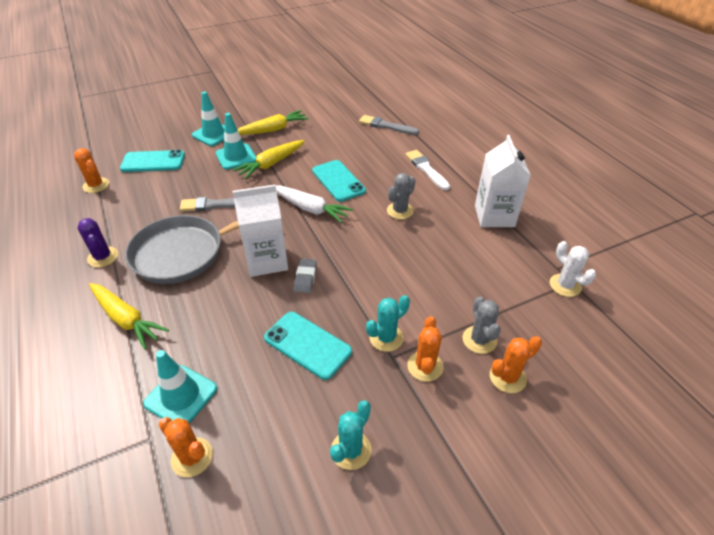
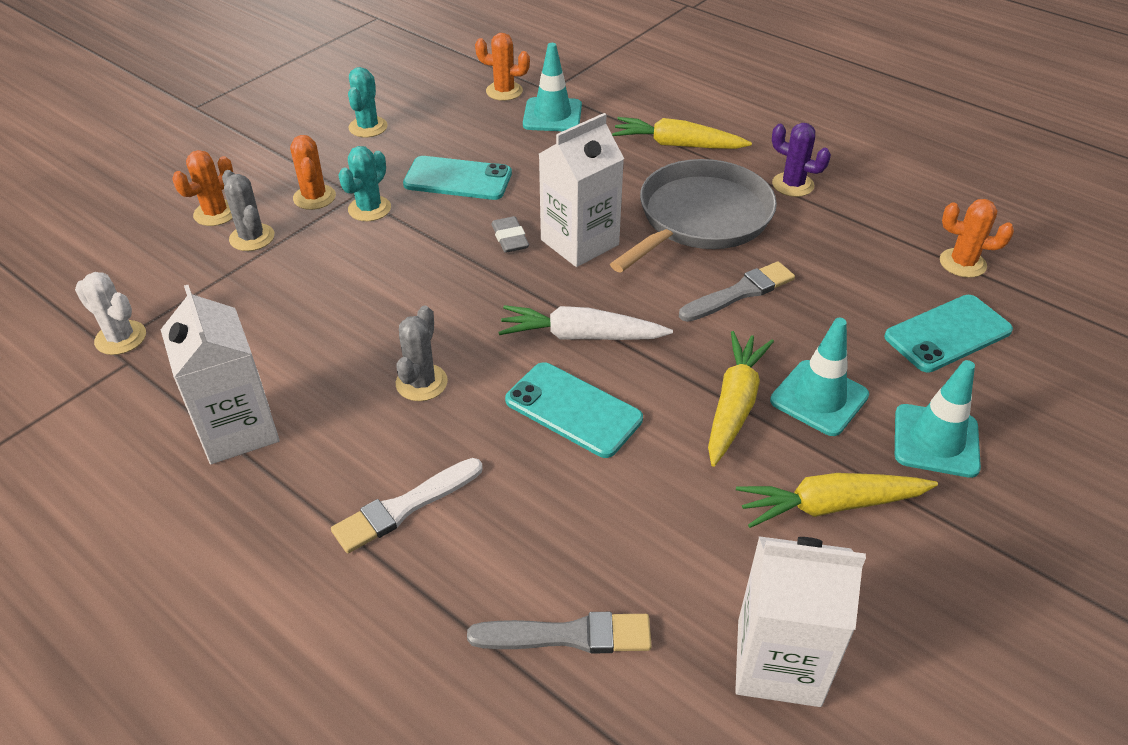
camera: 155 degrees right, 0 degrees up
(273, 130) = (830, 505): yellow carrot -> yellow carrot turned 45 degrees clockwise
(328, 107) = (778, 662): none -> white carton
(426, 169) = (404, 507): white brush -> white brush turned 105 degrees clockwise

